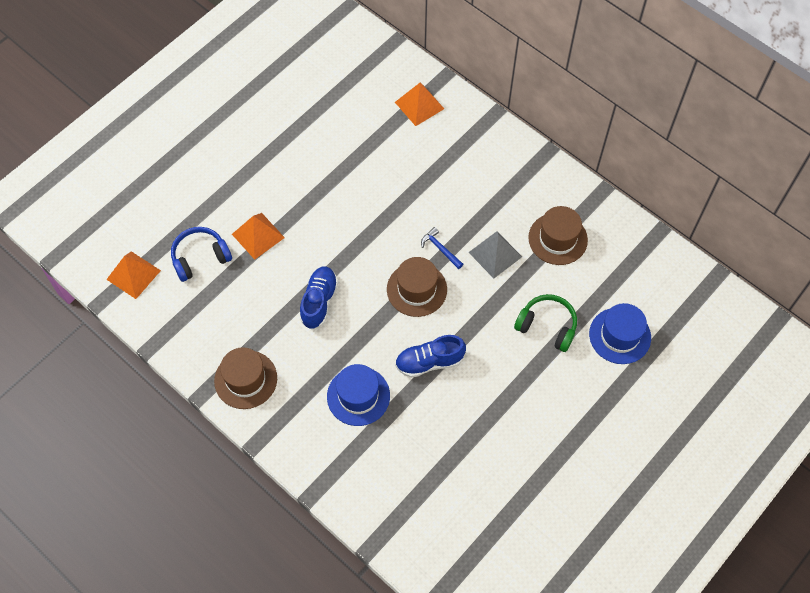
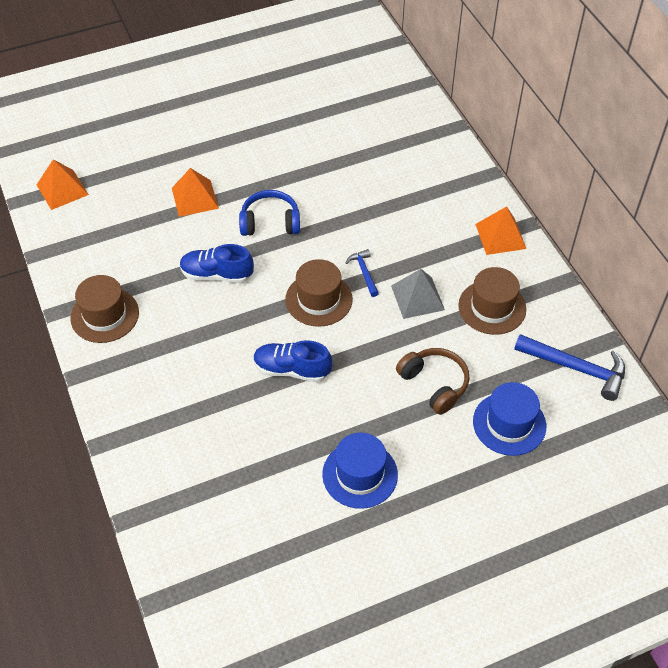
camera: 25 degrees right, 10 degrees down
(200, 258) = (130, 197): blue headphones -> blue headphones (270, 222)
(319, 301) = (216, 274): blue shoe -> blue shoe turned 120 degrees counterclockwise
(358, 396) = (202, 372): blue hat -> blue hat (360, 474)
(419, 105) = (417, 142): orange pyramid -> orange pyramid (500, 236)
(547, 326) = (434, 384): green headphones -> brown headphones
(646, 266) = (575, 368): none -> blue hammer

